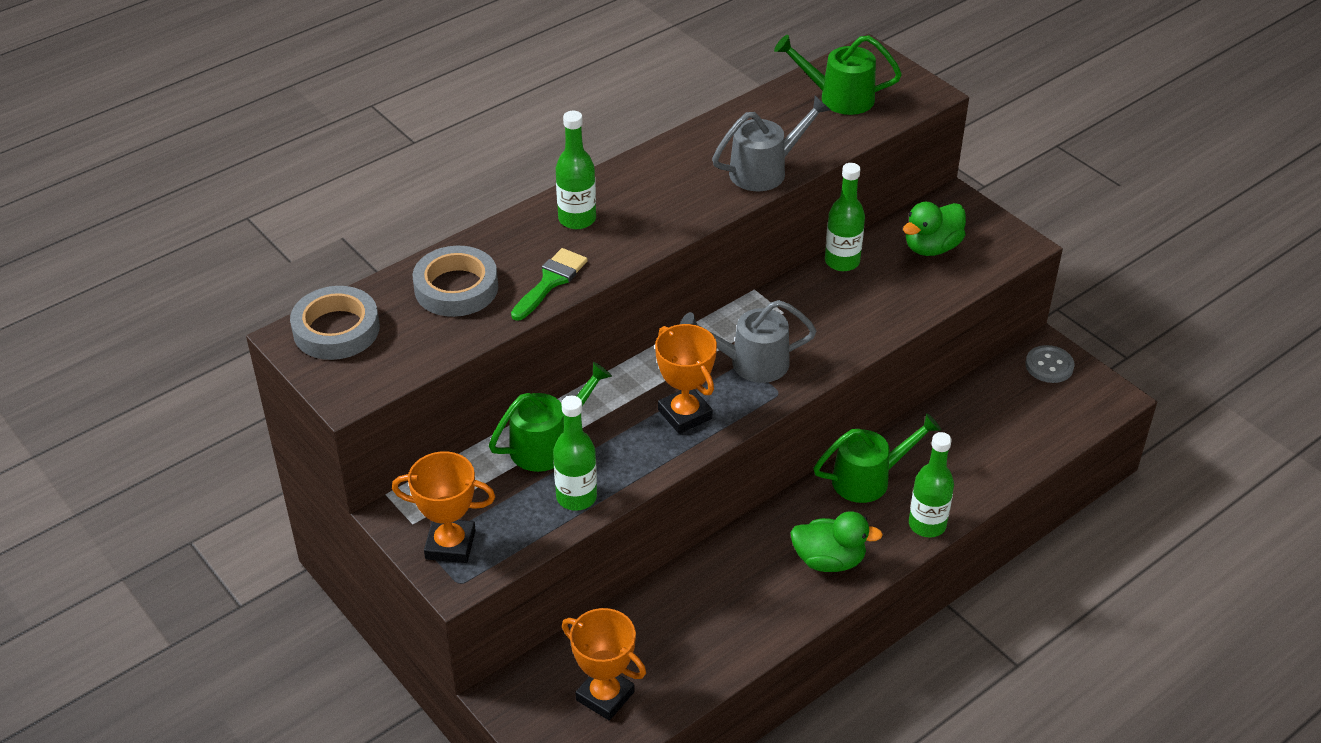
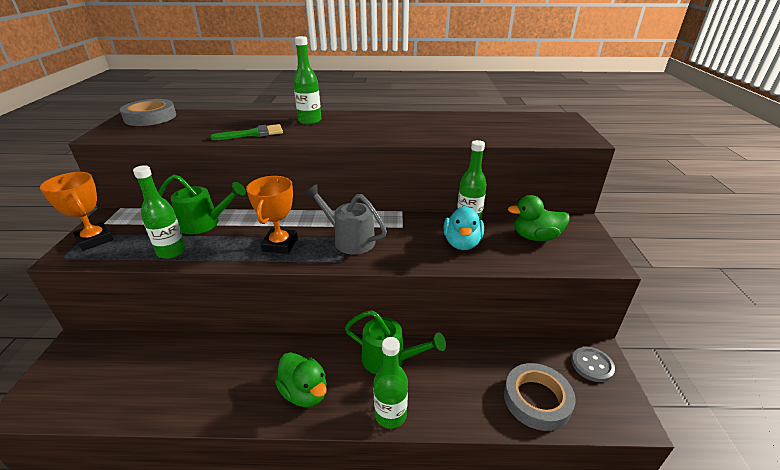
camera: 40 degrees right, 10 degrees down
(456, 288) = (216, 122): grey tape -> grey tape (537, 399)
(605, 696) = (98, 380): orange trophy -> none
(766, 170) = (433, 135): grey watering can -> none
(838, 97) = (521, 125): green watering can -> none
(870, 298) = (462, 243): none -> turquoise duck

